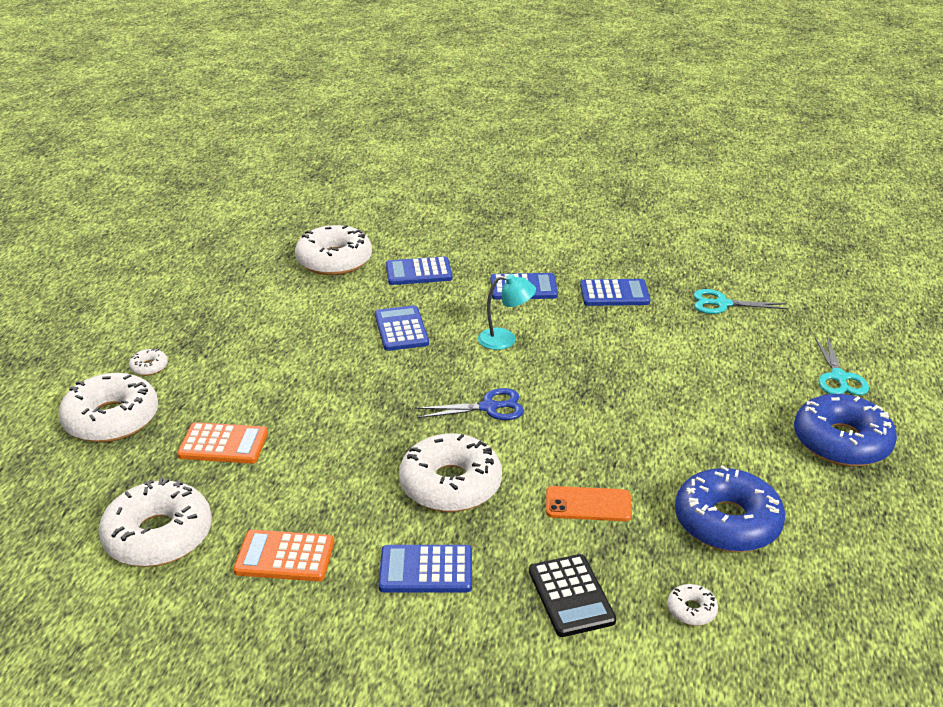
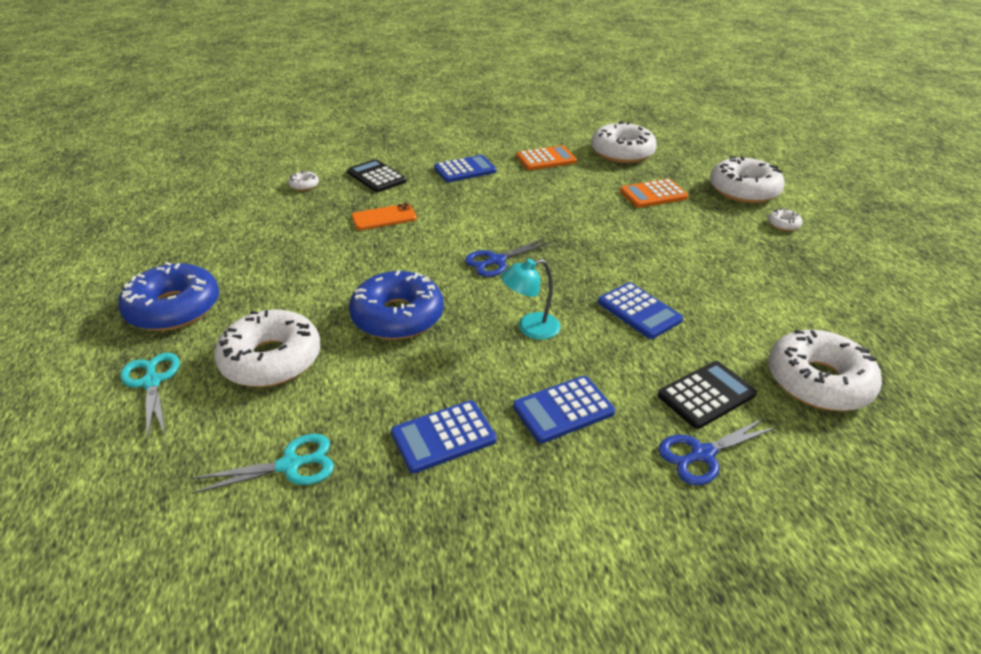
camera: 155 degrees right, 5 degrees up
(418, 272) = (706, 395): blue calculator -> black calculator
(450, 485) = (484, 207): white donut -> white donut (271, 359)
(457, 251) = (702, 454): none -> blue scissors
(727, 522) = (282, 229): blue donut -> blue donut (398, 316)

